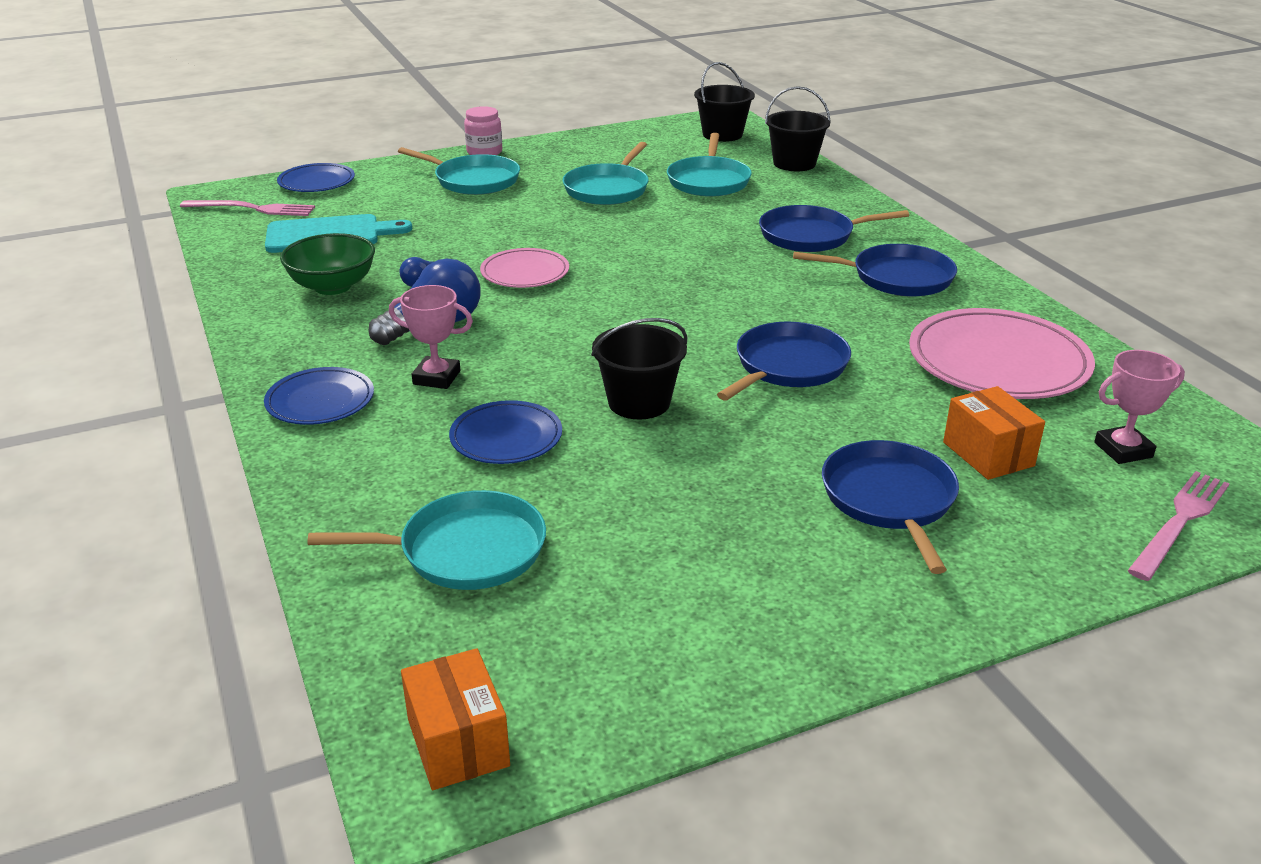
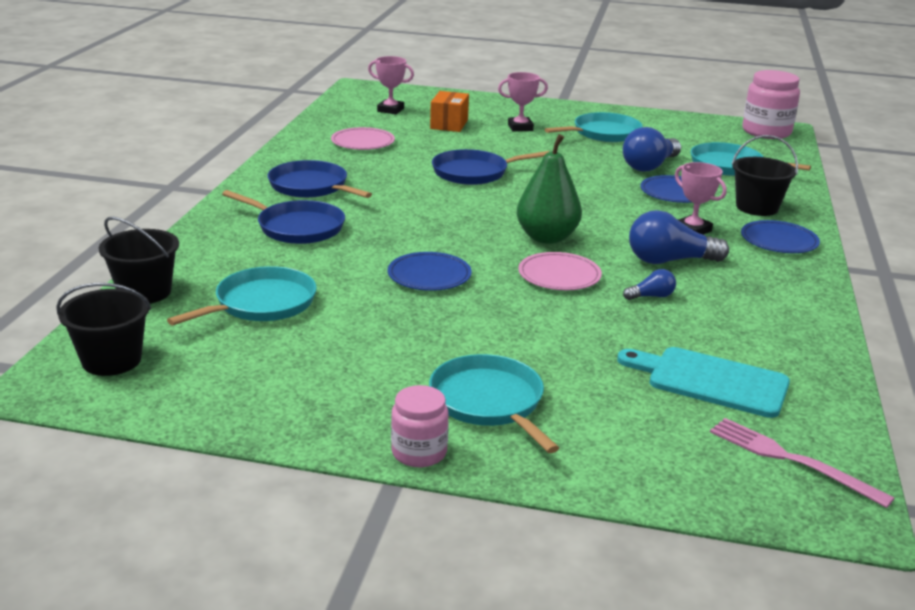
camera: 145 degrees left, 5 degrees down
(316, 182) = (687, 482): blue plate -> blue plate (429, 275)
(333, 286) = (734, 319): green bowl -> none
(458, 742) = (766, 132): orange box -> pink jar
(583, 307) = (547, 238): none -> green pear
(590, 486) = (649, 166): none -> blue light bulb
(608, 189) = (368, 332): turquoise pan -> turquoise pan (603, 133)
(639, 402) = (582, 184): black bucket -> black bucket (757, 207)
(890, 499) = (520, 127): blue pan -> pink trophy
(998, 362) = (363, 142): pink plate -> pink plate, size x0.57
(1180, 522) = (422, 95): pink fork -> none

